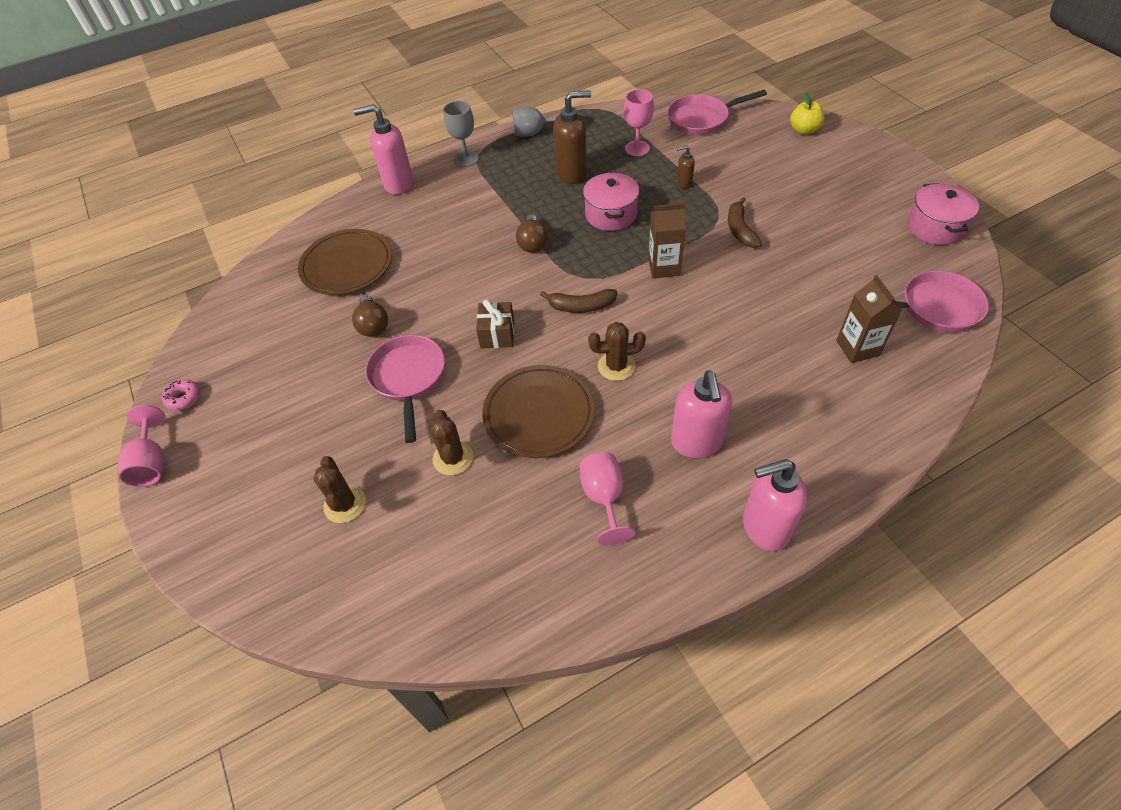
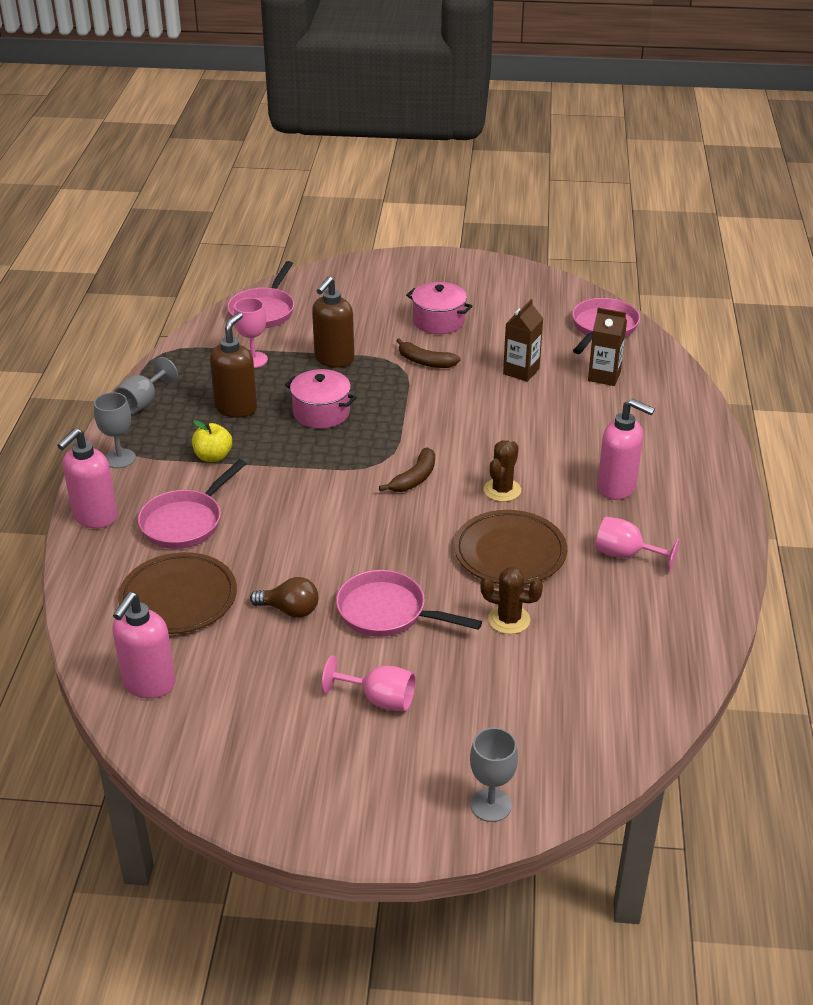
camera: 60 degrees left, 15 degrees down
(152, 463) = (309, 835): pink goblet -> pink goblet (379, 699)
(184, 398) = (238, 784): pink donut -> none
(229, 559) = (491, 805): none -> grey goblet
(345, 504) = (497, 705): brown cactus -> none
(426, 224) = (185, 522): none -> pink pan
(497, 334) = (393, 538): brown gift -> none
(532, 243) = (301, 470): brown light bulb -> none
(664, 267) = (421, 417): brown carton -> brown carton (521, 371)
(684, 183) = (334, 359): brown soap dispenser -> brown soap dispenser, size x2.04
(764, 527) = (716, 494): pink soap dispenser -> pink soap dispenser (148, 684)
(804, 130) = (350, 276): yellow apple -> yellow apple (213, 457)
(935, 227) = (529, 285): pink pot -> pink pot (438, 321)

